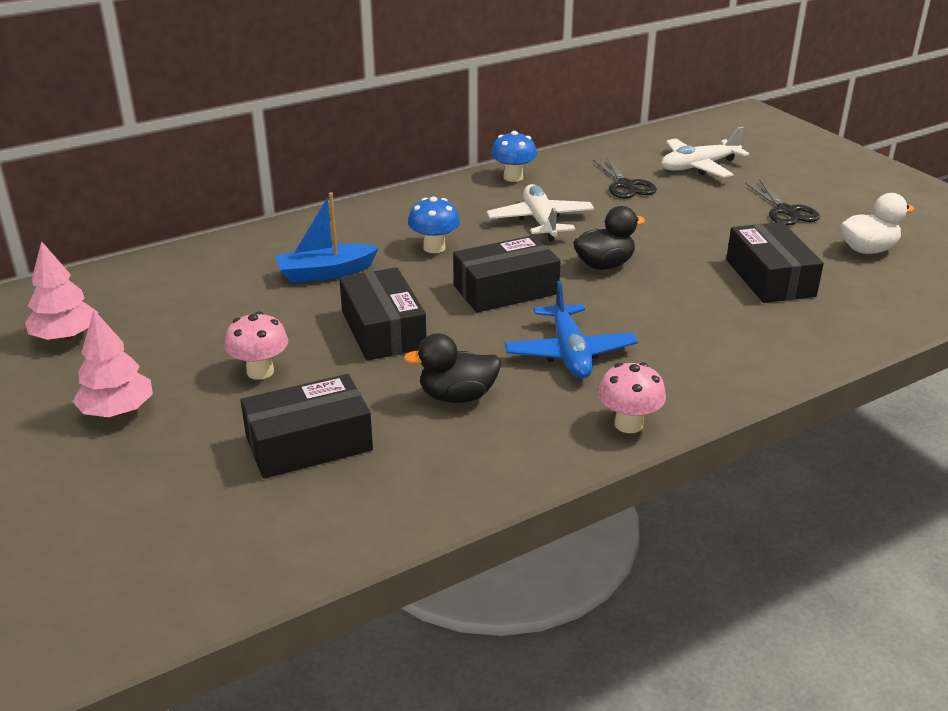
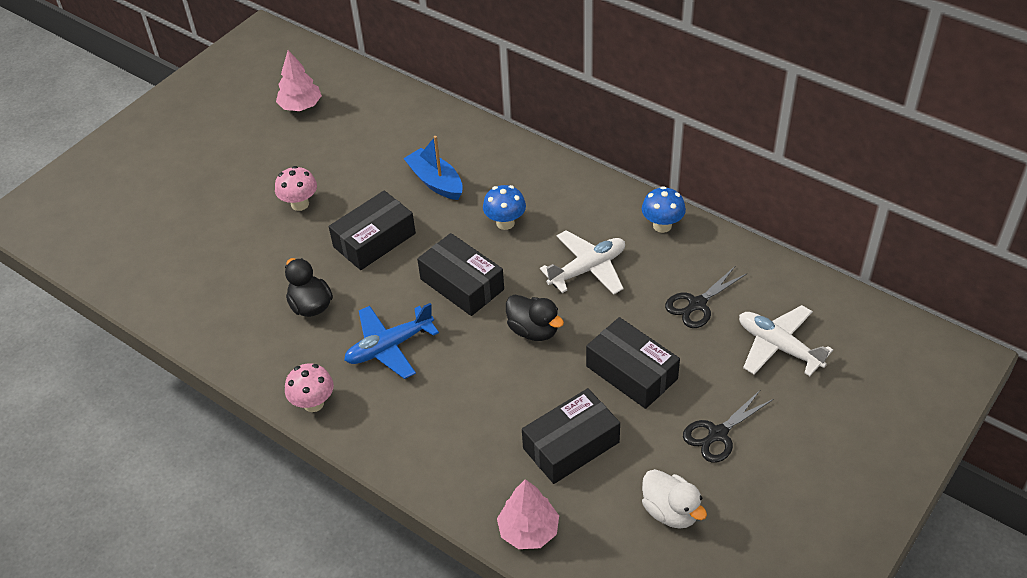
camera: 70 degrees right, 15 degrees up
(117, 411) = (236, 165): pink tree -> pink tree (528, 530)
(309, 444) = (235, 257): black box -> black box (631, 372)

